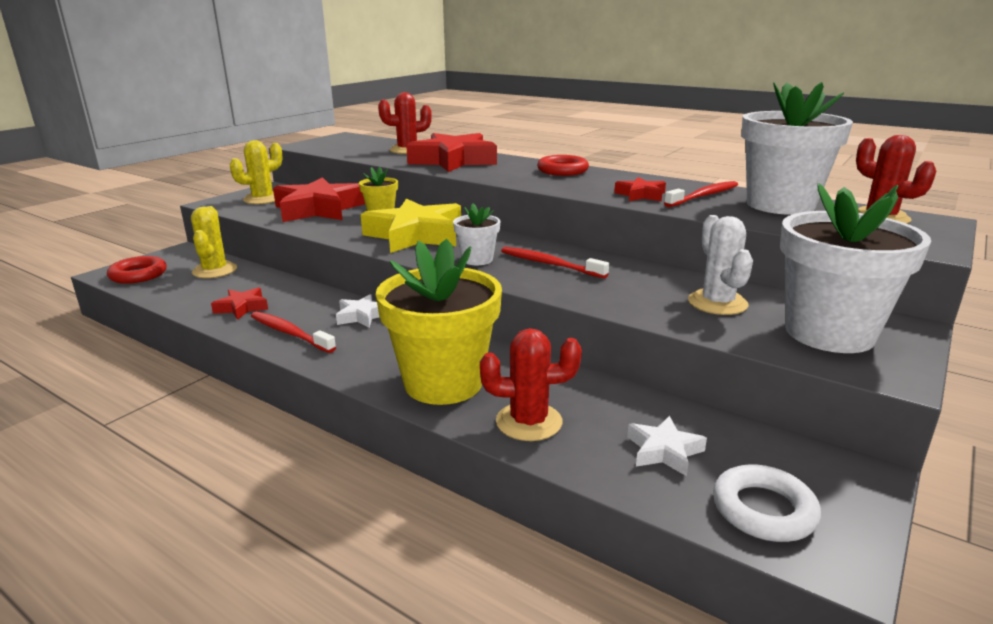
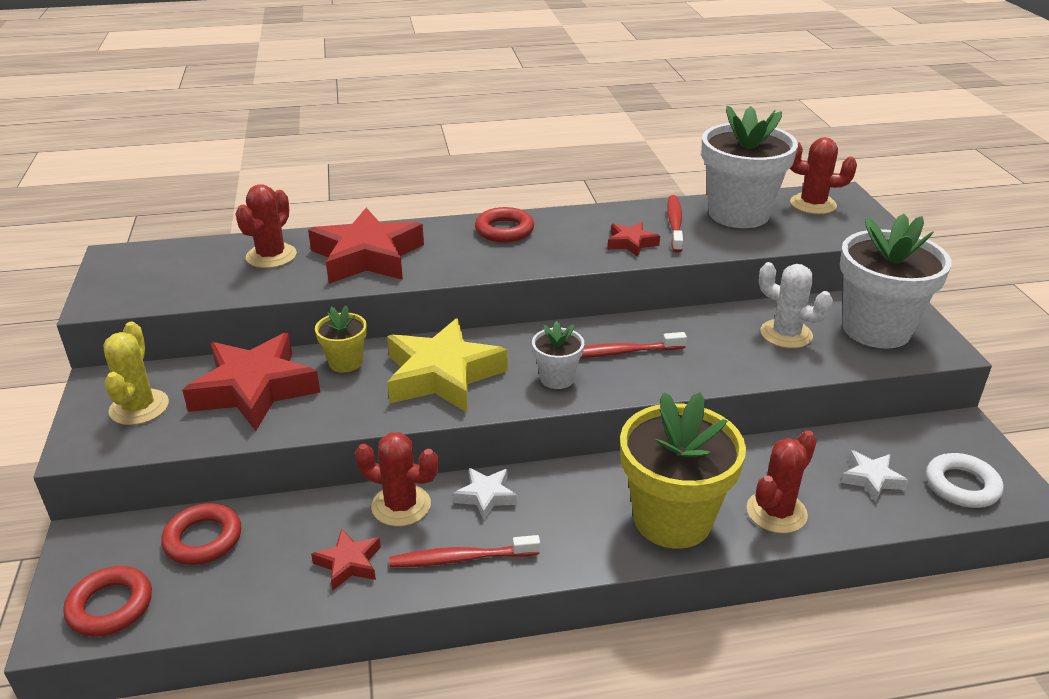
camera: 45 degrees left, 10 degrees up
(214, 270) = (203, 539): yellow cactus -> red ring
(314, 299) = (401, 505): none -> red cactus

